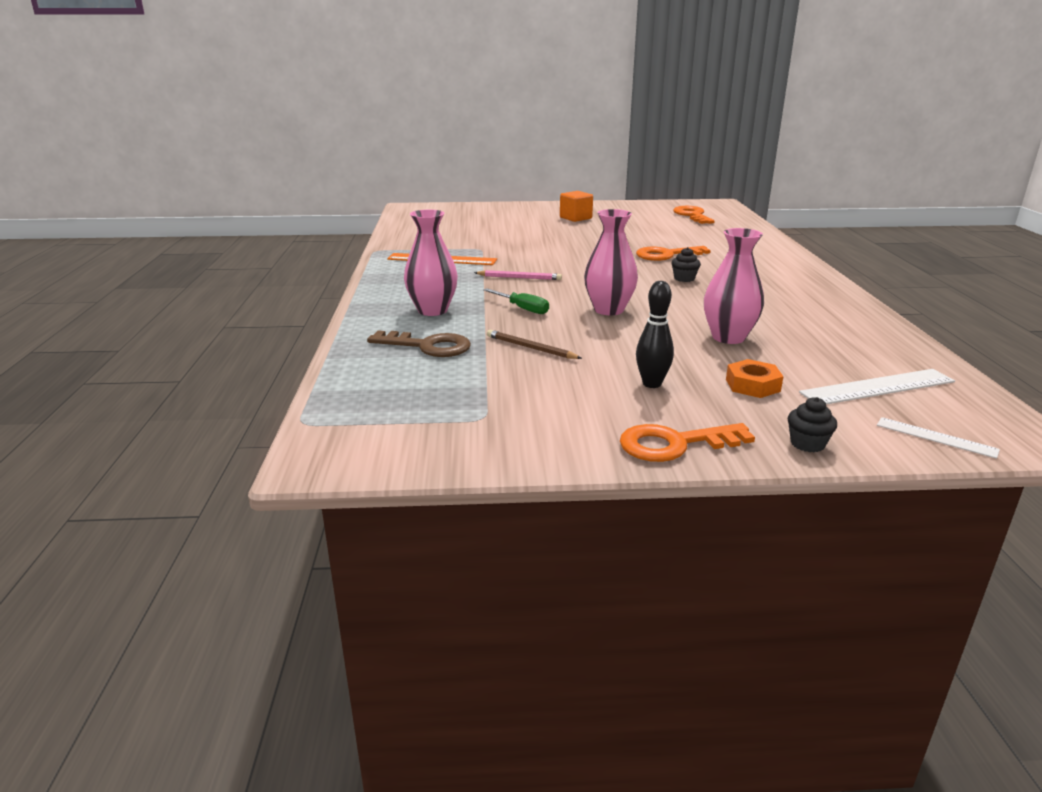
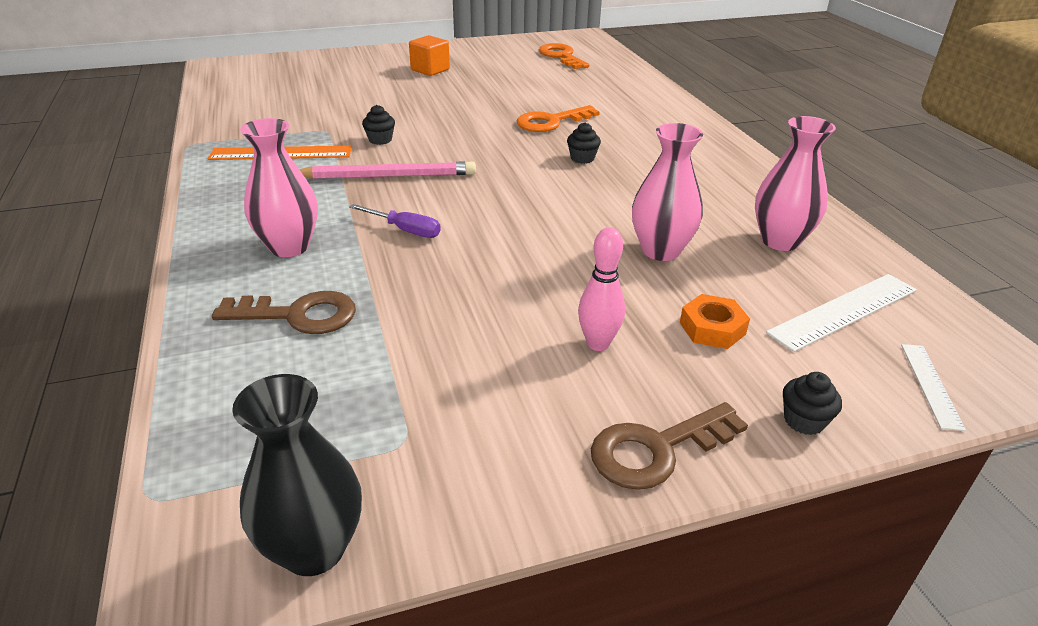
camera: 15 degrees left, 10 degrees up
(403, 459) = (314, 549): none -> black vase
(519, 277) = (388, 176): pink pencil -> pink pencil, size x1.68
(520, 257) = (380, 140): none -> black cupcake
(522, 309) = (405, 230): green screwdriver -> purple screwdriver
(530, 348) = (433, 300): brown pencil -> none
(609, 310) = (511, 220): pink vase -> pink vase (780, 241)
(652, 384) = (598, 343): black bowling pin -> pink bowling pin
(674, 444) = (656, 449): orange key -> brown key
(936, 437) = (930, 385): white ruler -> white ruler turned 75 degrees clockwise

